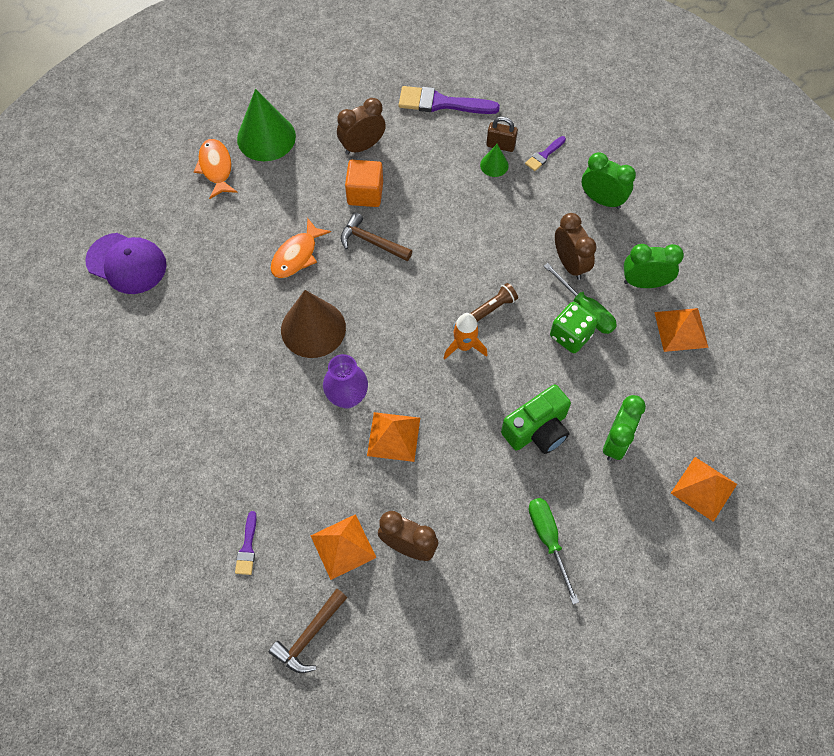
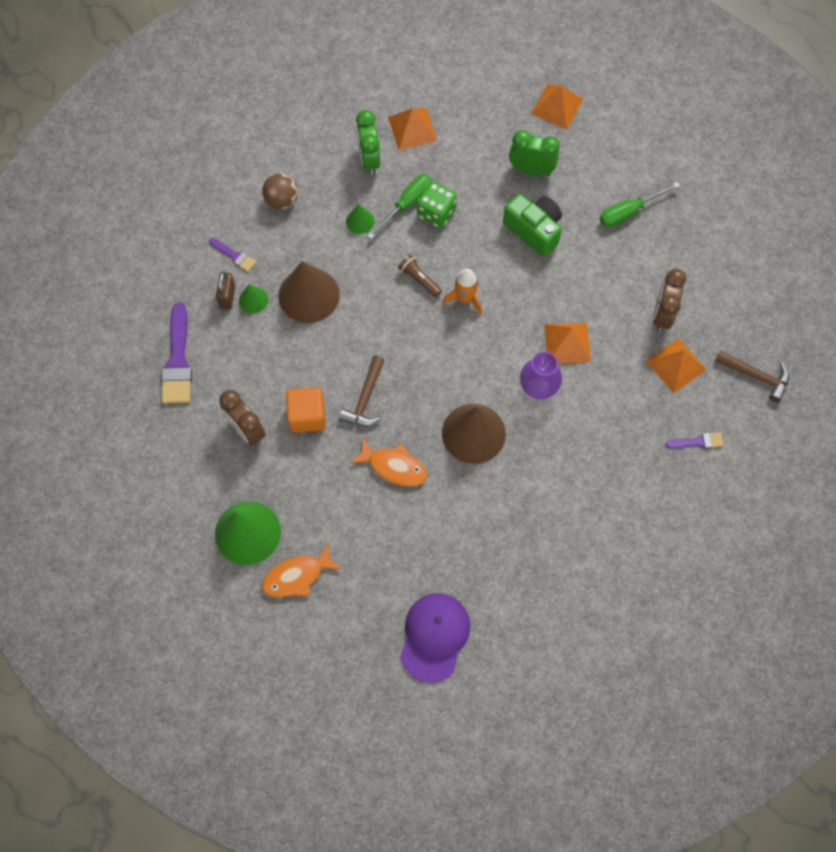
camera: 100 degrees left, 5 degrees up
(491, 210) = (309, 295): none -> brown cone
(570, 264) = (360, 221): brown clock -> green cone
(602, 200) = (282, 200): green clock -> brown ball

